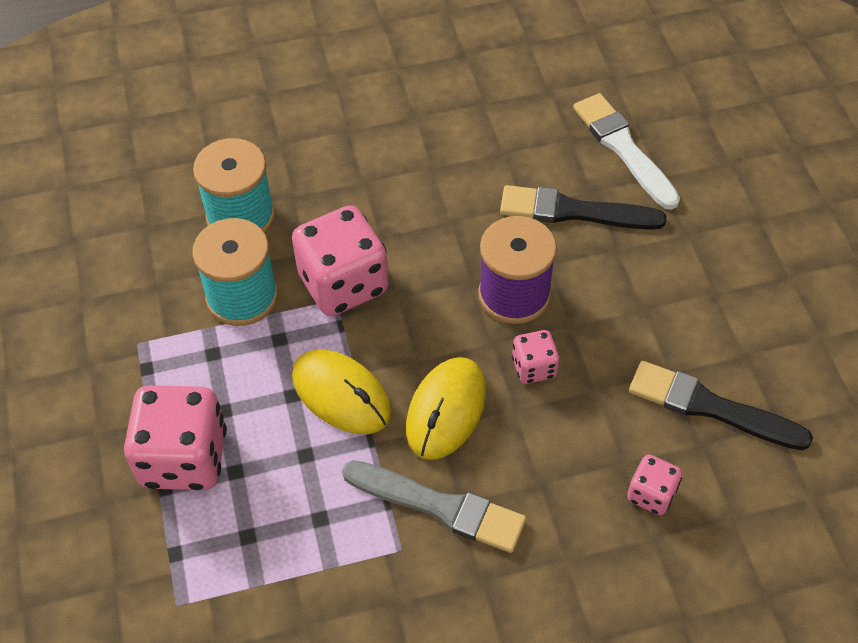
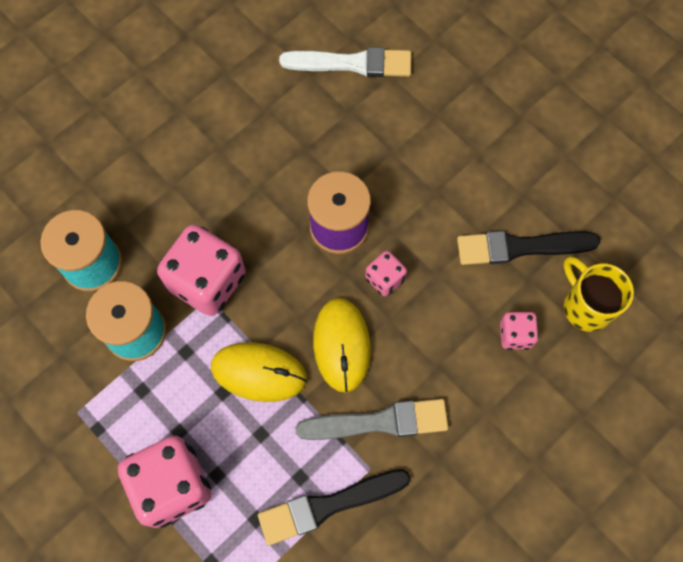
camera: 30 degrees left, 15 degrees up
(573, 211) = (344, 135): black brush -> black brush (328, 505)
(623, 148) = (352, 63): white brush -> white brush turned 150 degrees clockwise
(755, 504) = (585, 306): none -> yellow mug

